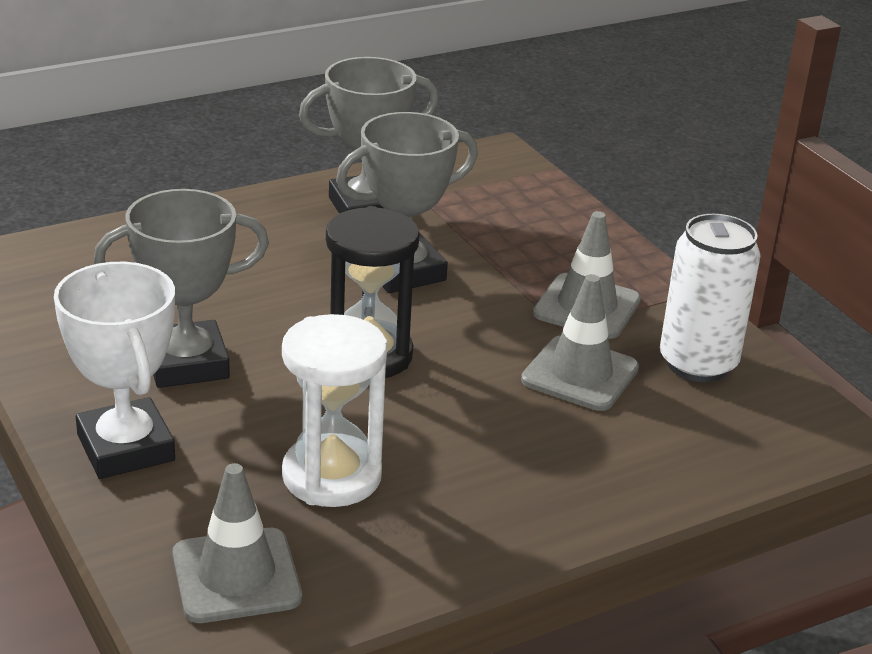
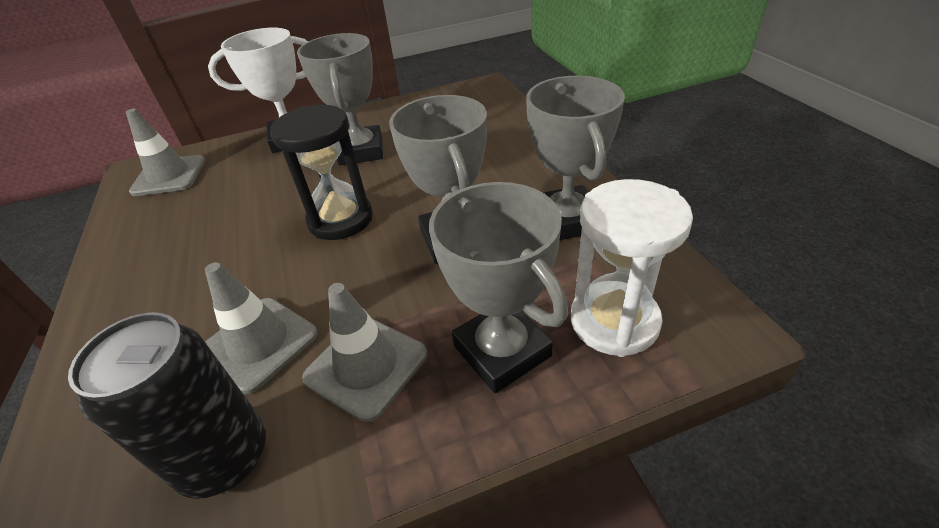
camera: 105 degrees right, 10 degrees up
(331, 476) = (222, 204): white hourglass -> white hourglass (614, 321)
(550, 242) = (502, 351): none -> grey trophy
(697, 364) = (225, 457): white can -> black can

